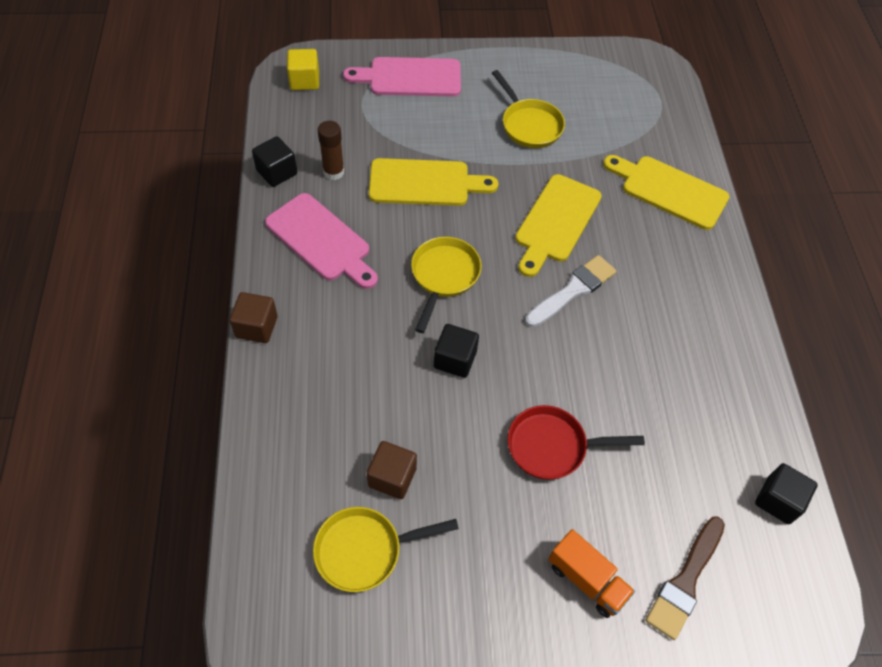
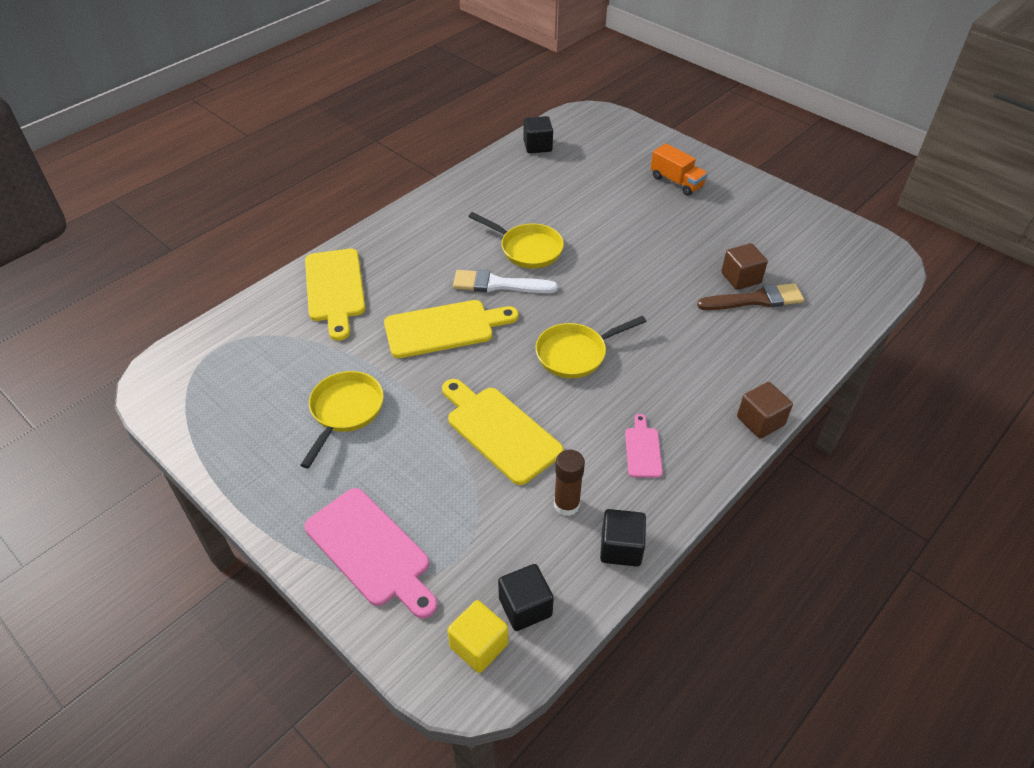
camera: 130 degrees left, 10 degrees down
(321, 240) = (643, 450): pink cutting board -> pink cutting board, size x0.51
(364, 550) = (791, 261): yellow pan -> yellow pan (527, 249)
(455, 359) = (631, 304): black cube -> black cube (525, 607)
(552, 446) = (625, 231): red pan -> none
(587, 580) = (676, 182): orange truck -> orange truck turned 135 degrees clockwise
(685, 581) = (627, 154): brown brush -> brown brush (755, 300)

